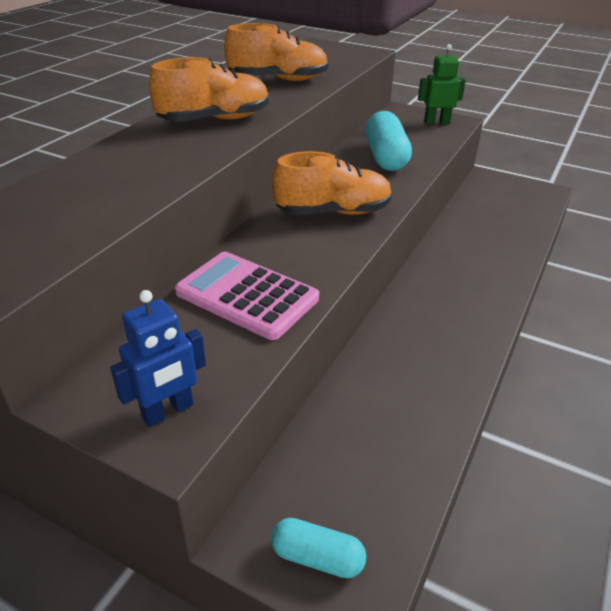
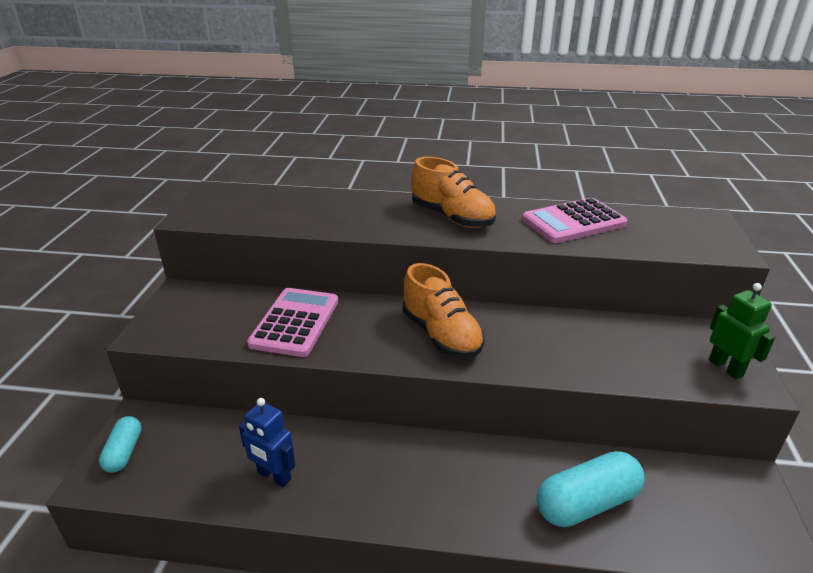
camera: 70 degrees right, 5 degrees down
(168, 411) = (171, 325): blue robot -> blue robot (274, 476)
(278, 80) = (573, 222): orange shoe -> pink calculator
(385, 157) = (584, 345): turquoise capsule -> turquoise capsule (586, 503)

